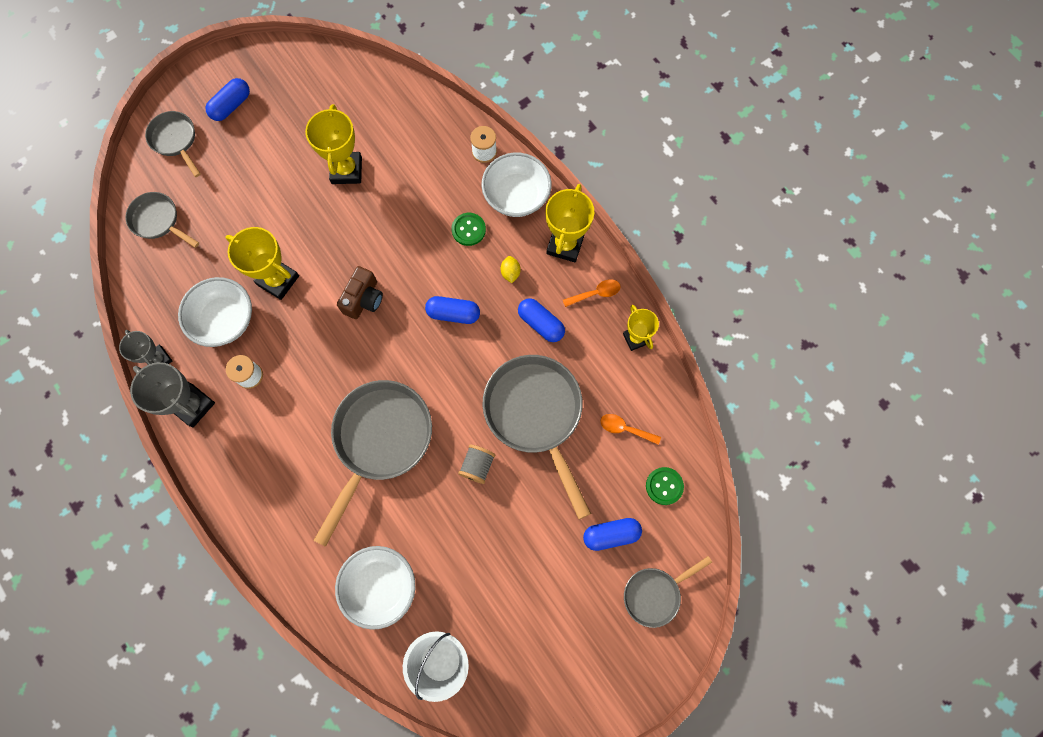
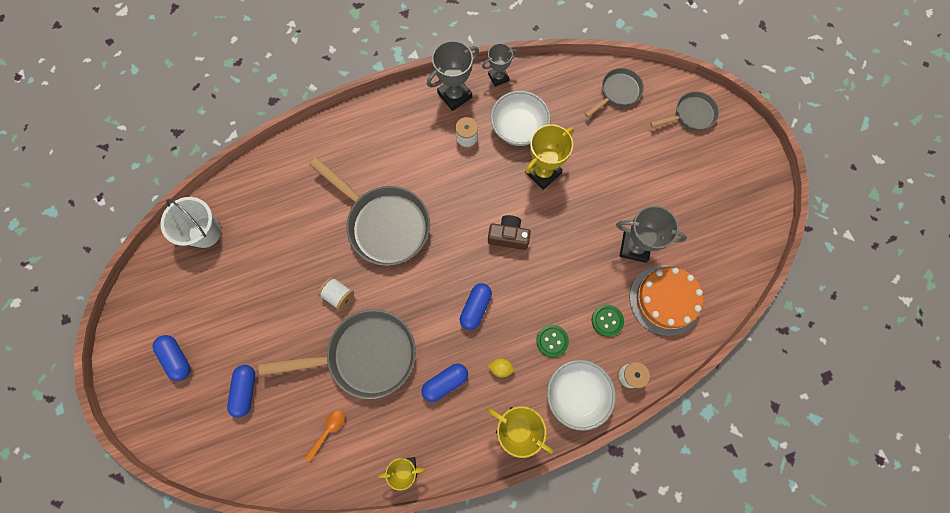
camera: 105 degrees right, 0 degrees up
(231, 106) = (718, 163): blue capsule -> blue capsule (177, 358)
(346, 170) = (634, 247): yellow trophy -> grey trophy
(364, 299) = (508, 236): brown camera -> brown camera turned 150 degrees clockwise
(380, 586) = (273, 201): white bowl -> none
(397, 132) = (665, 300): none -> orange cake
(477, 466) = (339, 295): grey spool -> white spool
(595, 293) = (460, 443): orange spoon -> none
(655, 594) = (186, 413): grey pan -> none
(664, 486) = (268, 451): green button -> green button (607, 320)

